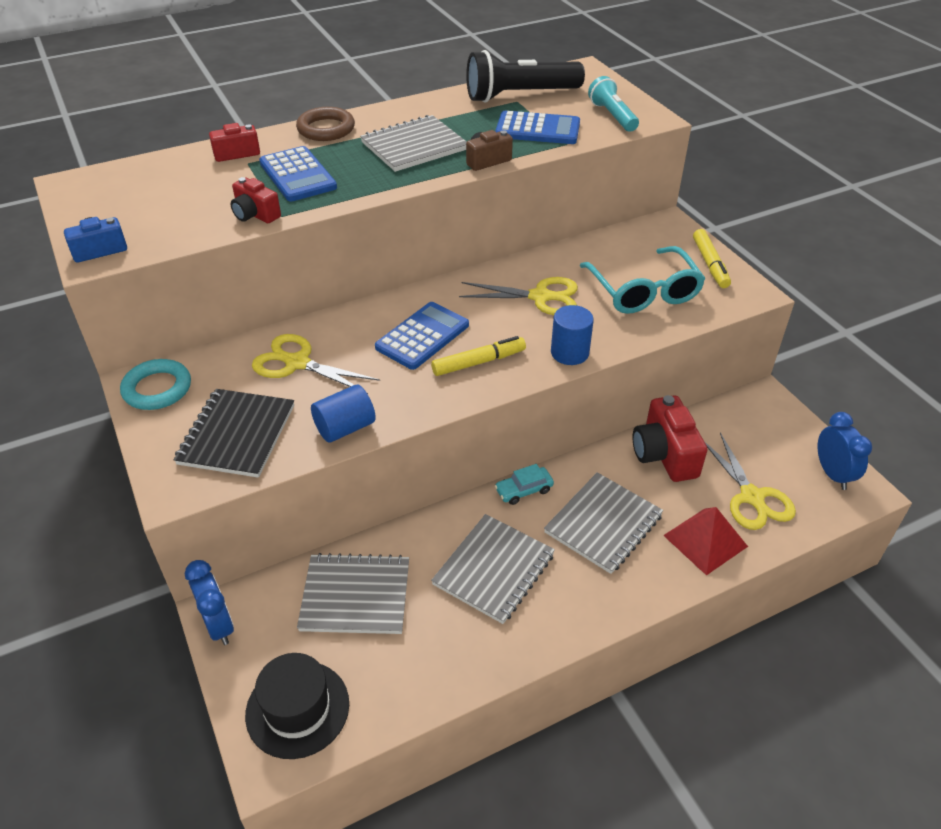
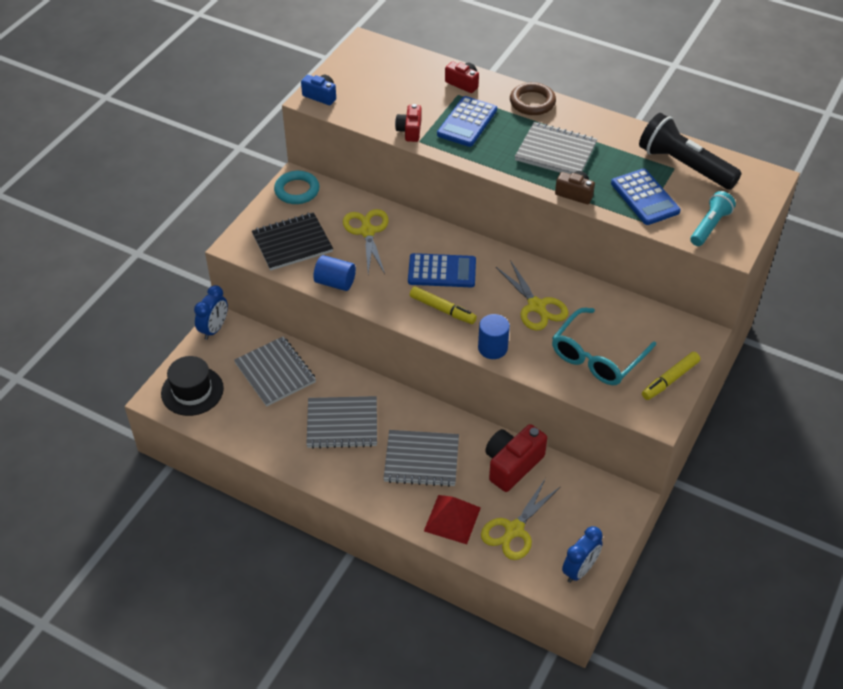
camera: 55 degrees right, 5 degrees up
(524, 490) = (415, 406): turquoise car -> none

